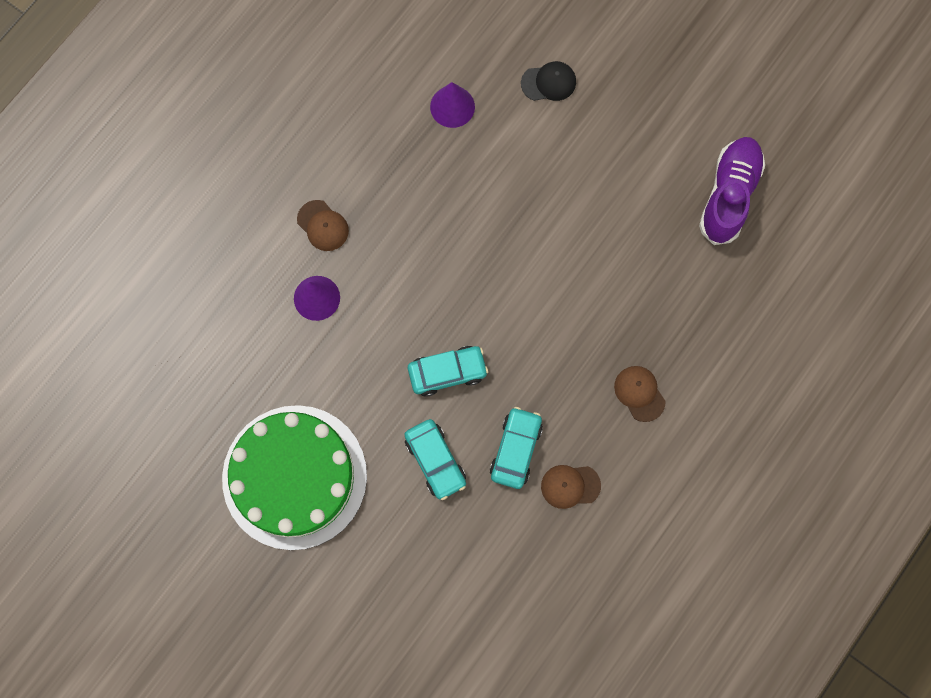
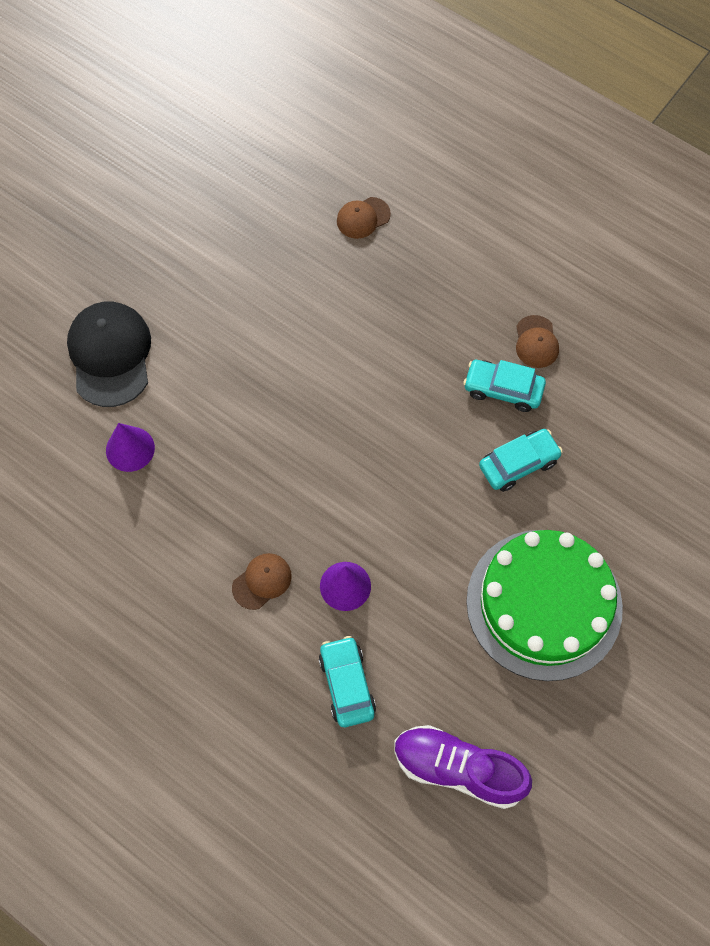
camera: 90 degrees left, 10 degrees down
(447, 372) = (425, 453): turquoise car -> turquoise car (347, 684)
(548, 82) = (110, 355): black cap -> black cap, size x1.94
(639, 393) = (442, 281): brown cap -> brown cap (363, 218)
(728, 195) = (242, 200): purple shoe -> purple shoe (458, 769)

